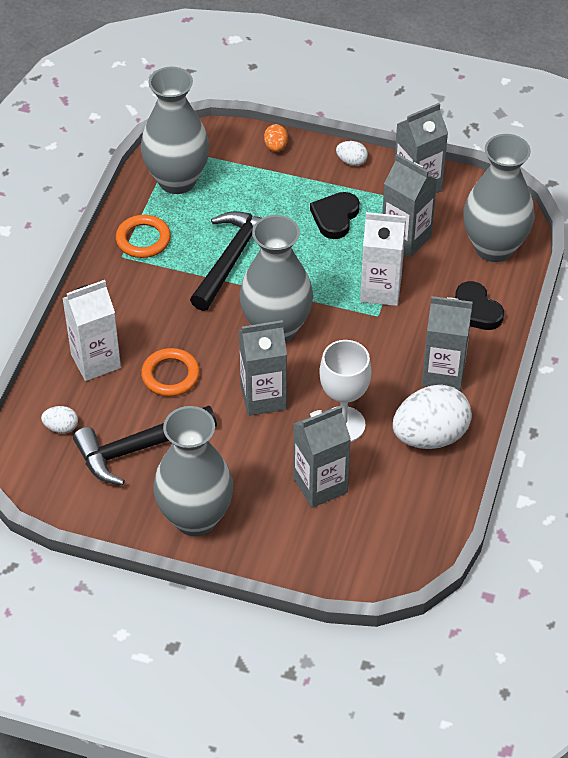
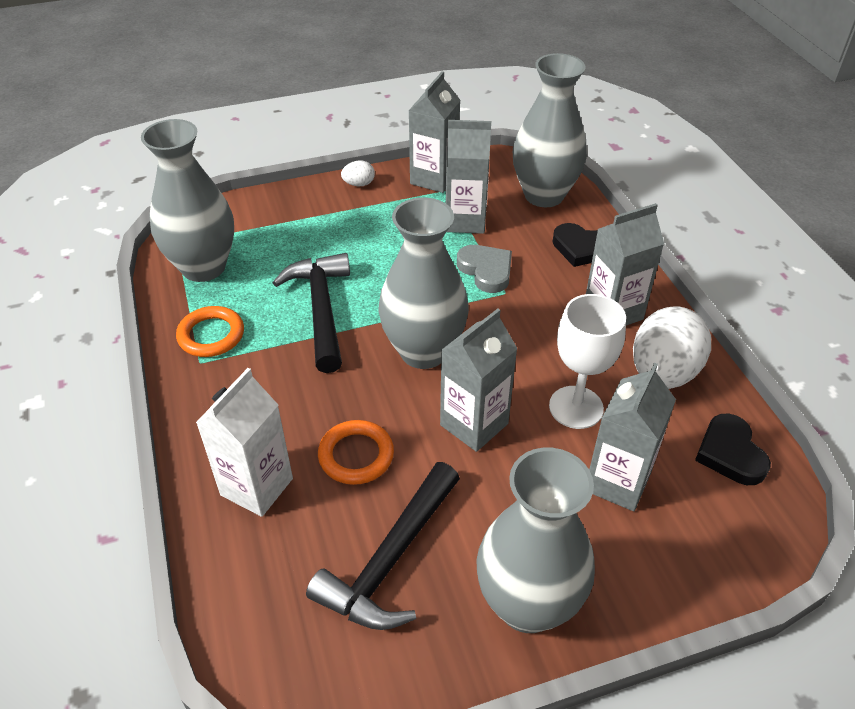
camera: 35 degrees left, 5 degrees down
(61, 427) = (275, 591): white egg -> none
(276, 147) = (278, 201): orange egg -> none
(335, 217) = (386, 232): black heart -> black heart (730, 453)
(380, 290) = (486, 270): white carton -> grey heart

